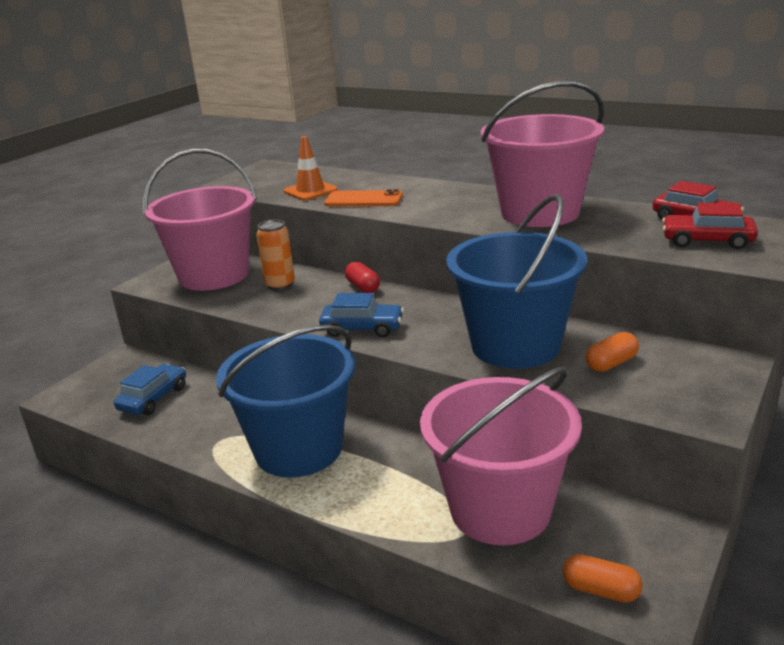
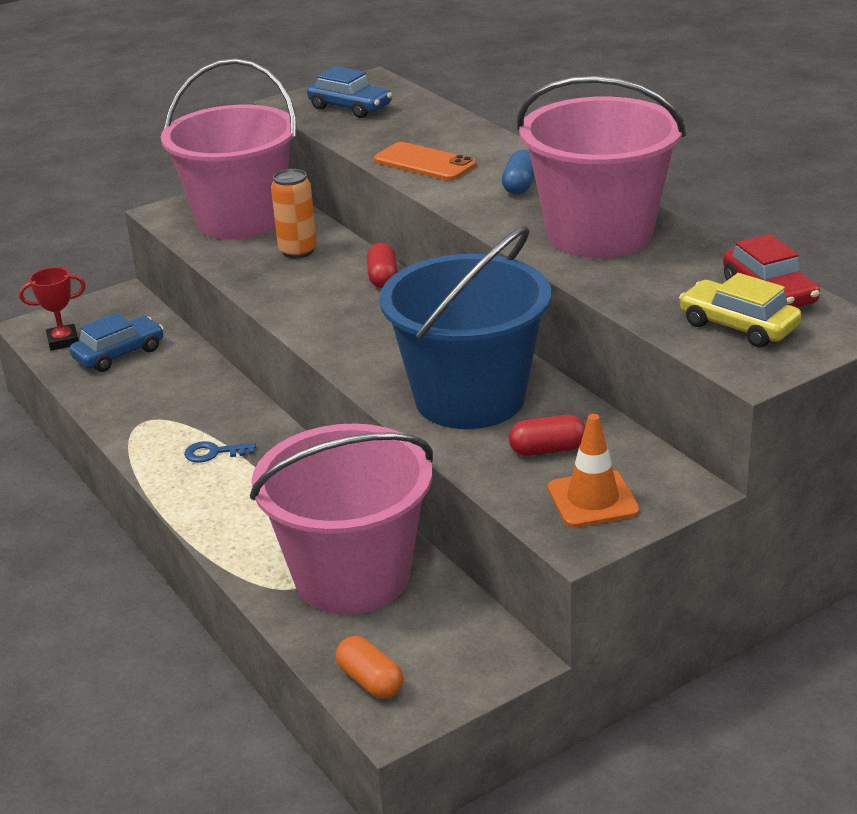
camera: 25 degrees right, 5 degrees up
(95, 401) = (63, 341): none -> red trophy
(298, 449) = (214, 453): blue bucket -> blue key
(310, 191) = (380, 134): orange traffic cone -> orange traffic cone (592, 499)
(362, 328) = (332, 331): blue car -> blue car (350, 107)
(448, 199) = (520, 185): none -> blue capsule
(611, 364) = (547, 450): orange capsule -> red capsule
(707, 241) = (738, 326): red car -> yellow car

